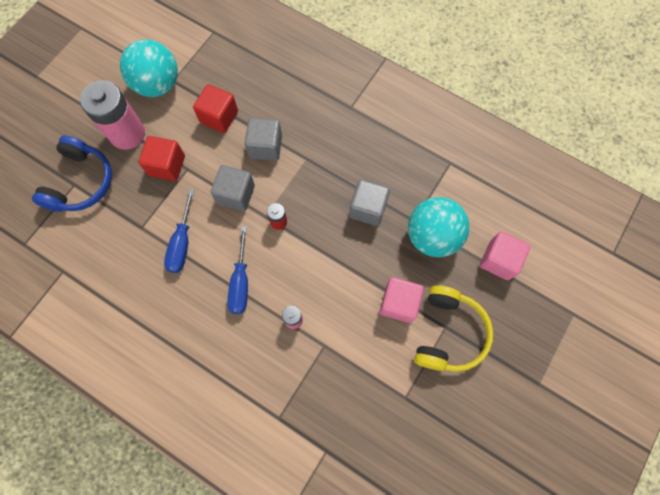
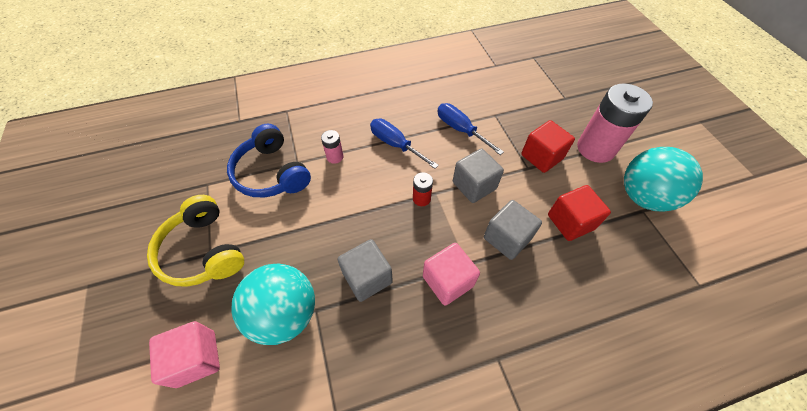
camera: 130 degrees right, 15 degrees down
(81, 182) = (564, 102): blue headphones -> blue headphones (271, 173)
(399, 303) = (266, 233): pink cube -> pink cube (448, 281)

